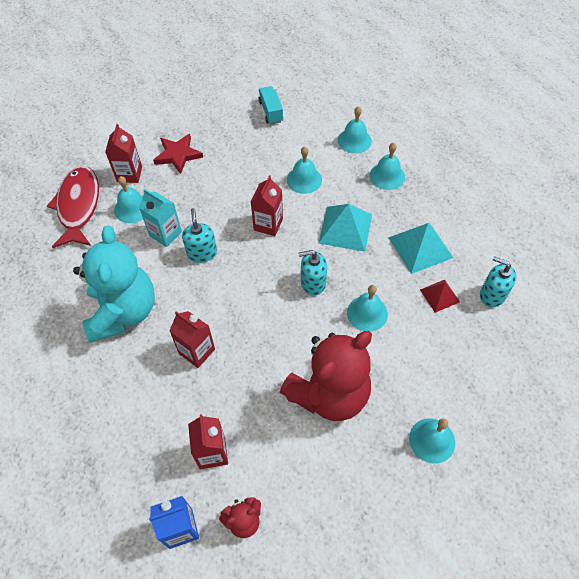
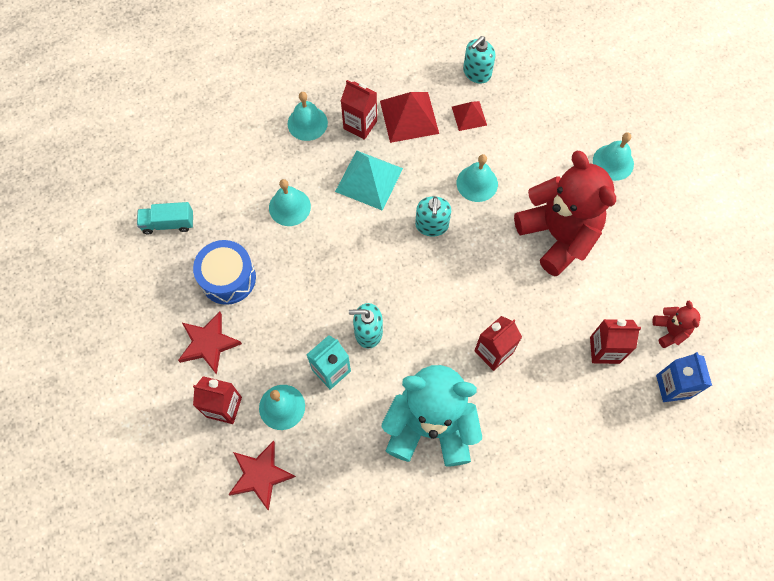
camera: 80 degrees left, 10 degrees up
(78, 206) = (260, 475): red fish -> red star
(233, 155) = (228, 278): none -> blue drum
(268, 224) = (345, 256): red carton -> red carton (360, 125)
(354, 140) = (245, 143): turquoise bell -> none
(420, 247) = (409, 116): turquoise pyramid -> red pyramid

